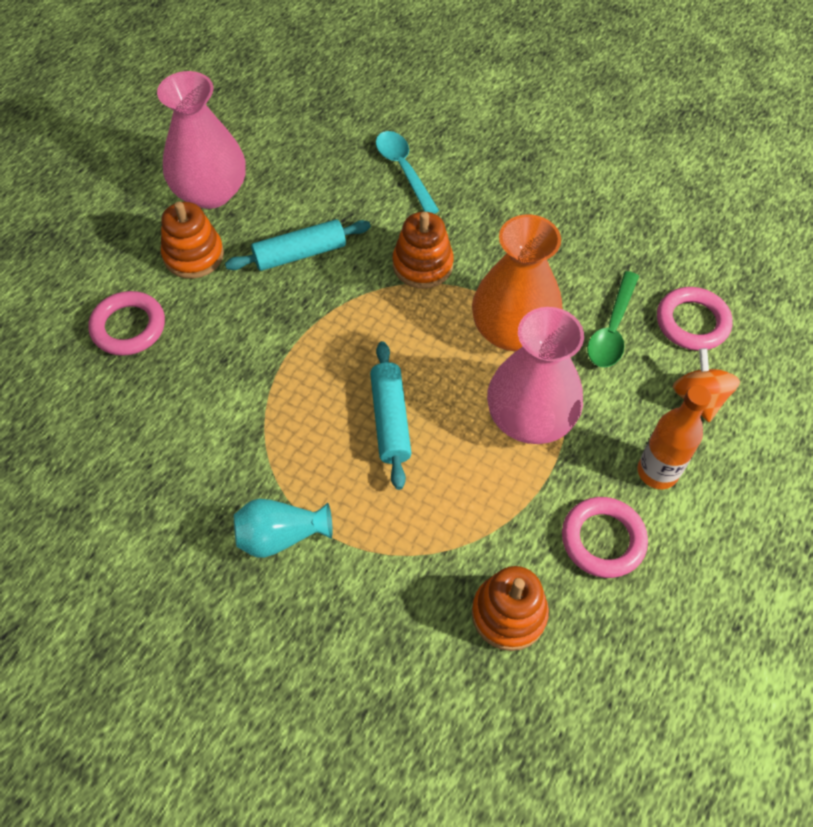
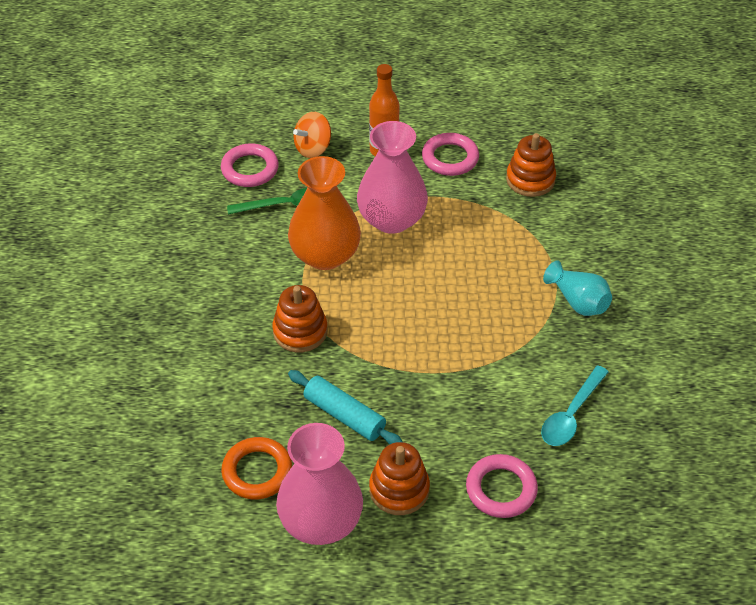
camera: 120 degrees left, 10 degrees down
(292, 173) = (257, 471): none -> orange ring
(390, 420) = (450, 287): turquoise rolling pin -> none
(403, 169) = (201, 392): turquoise spoon -> turquoise spoon (571, 415)

